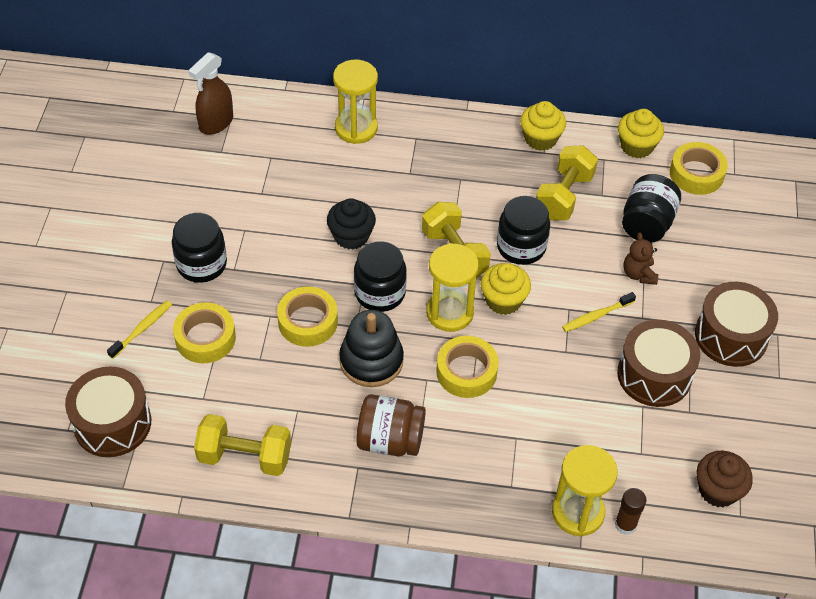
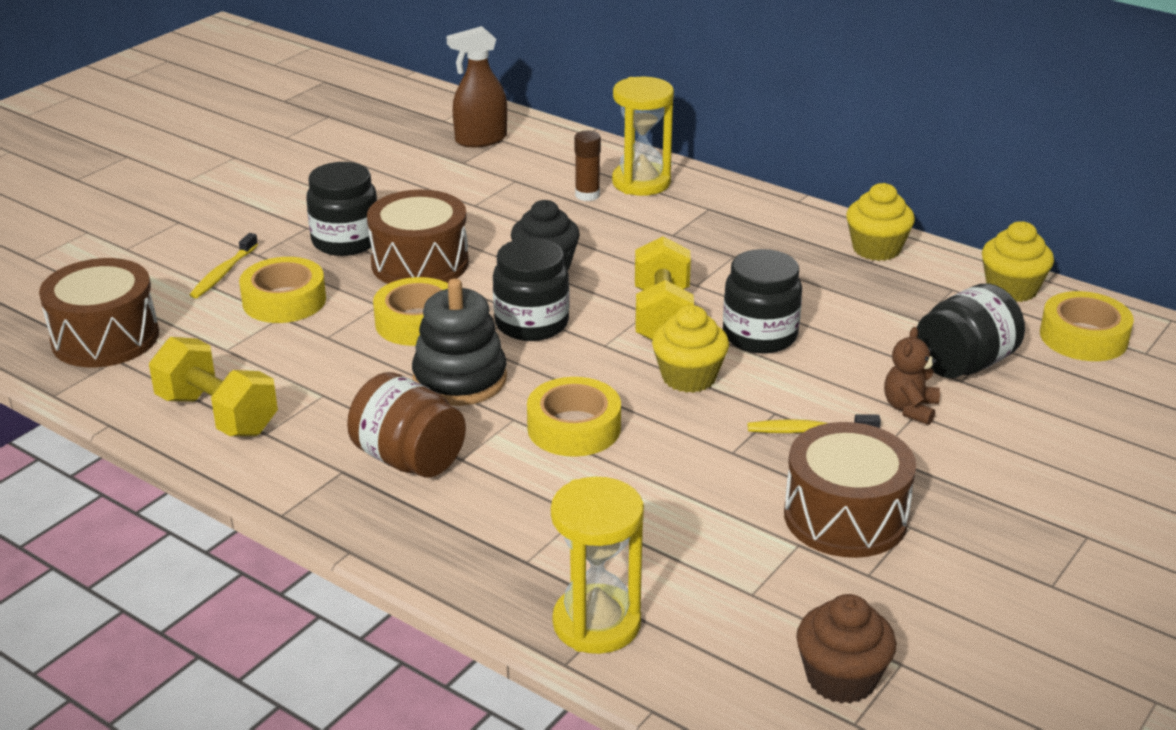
camera: 30 degrees right, 20 degrees down
(142, 329) = (223, 273): yellow toothbrush -> yellow toothbrush turned 135 degrees clockwise
(449, 312) = (605, 367): yellow hourglass -> none
(563, 196) = (863, 306): yellow dumbbell -> none
(625, 525) = (657, 664): brown glue stick -> brown glue stick (587, 195)
(731, 336) = (1005, 514): brown drum -> brown drum (420, 263)

